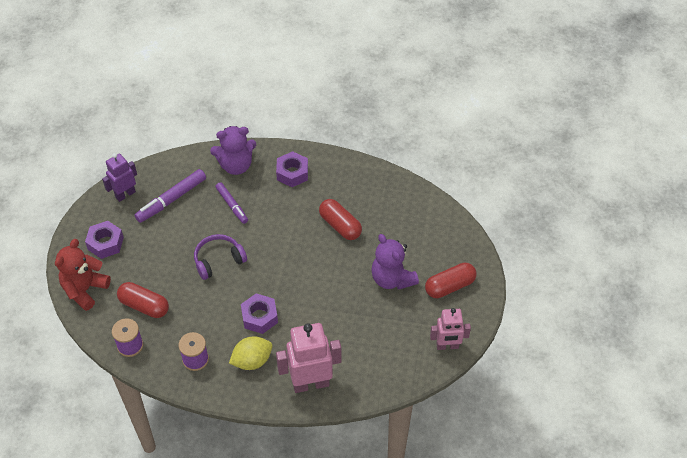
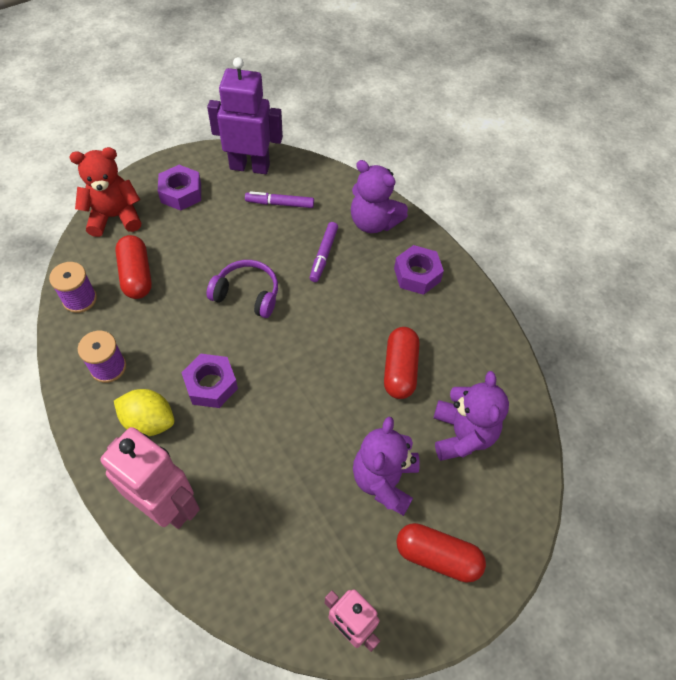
camera: 45 degrees right, 5 degrees up
(125, 194) = (250, 166): purple robot -> purple robot, size x1.59
(171, 200) = (280, 203): purple marker -> purple marker, size x0.66
(402, 228) = (462, 434): none -> purple teddy bear

